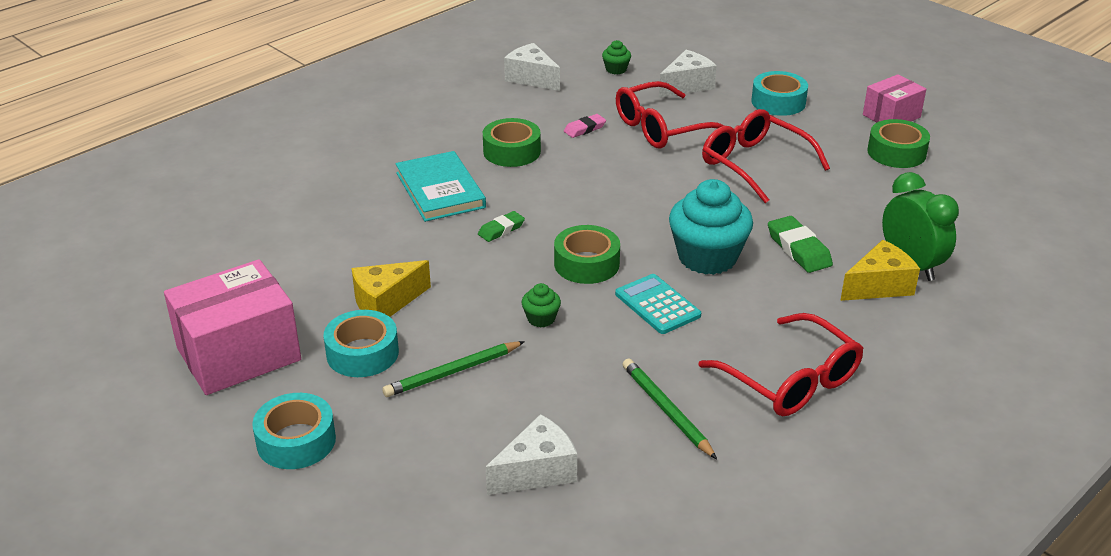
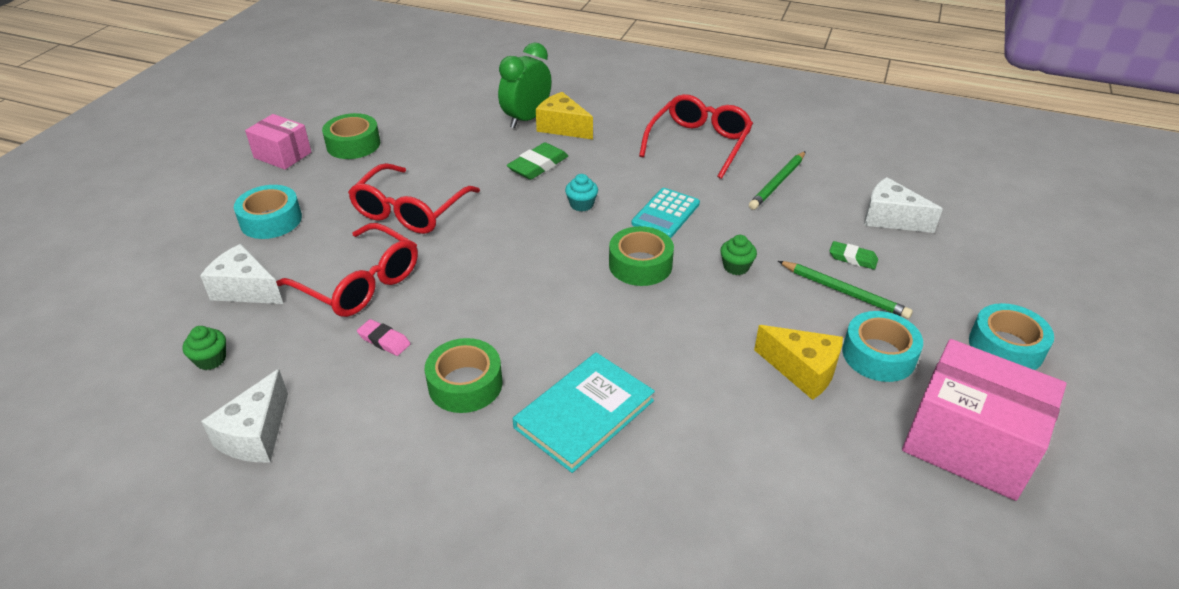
camera: 115 degrees left, 5 degrees up
(501, 230) = (627, 336): green eraser -> green eraser (852, 258)
(707, 257) = (581, 204): turquoise cupcake -> turquoise cupcake, size x0.44

